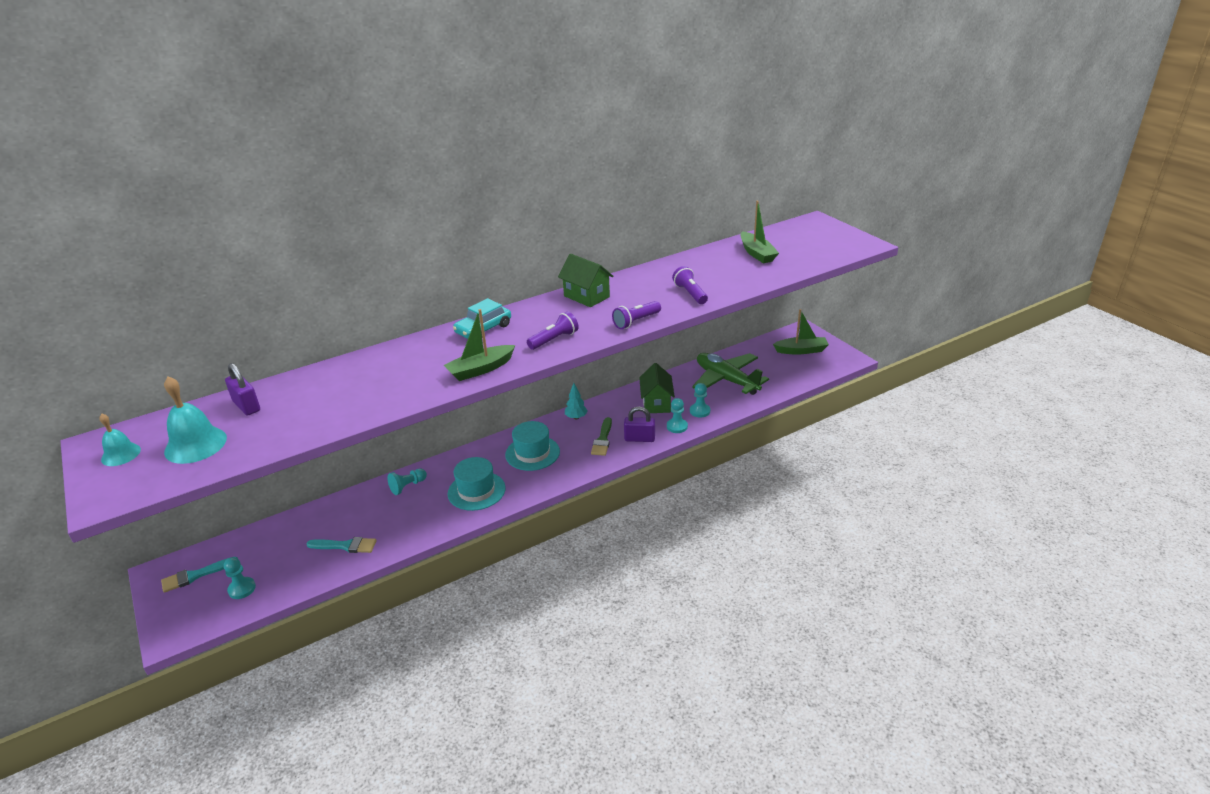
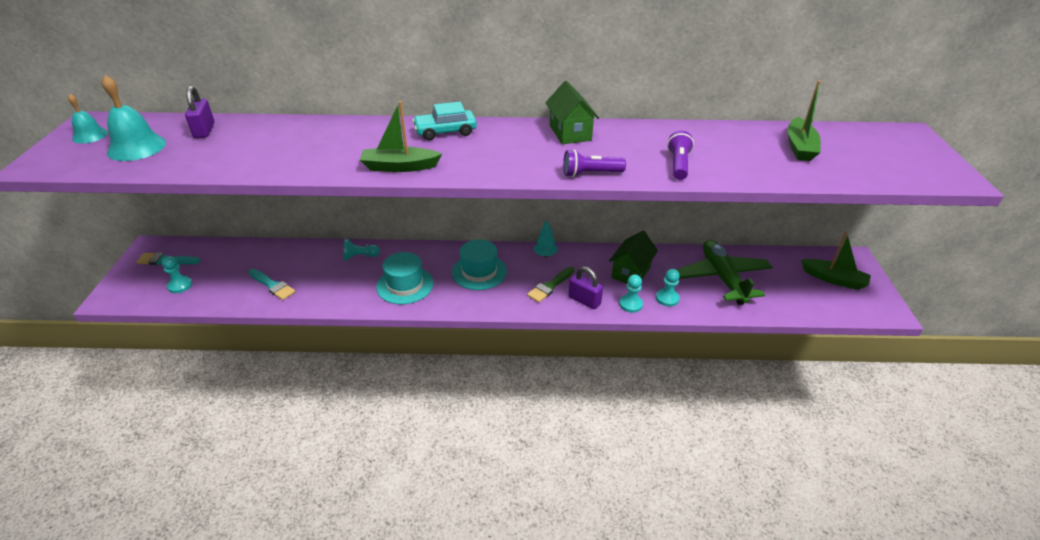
camera: 30 degrees right, 5 degrees up
(554, 340) = (493, 163): purple flashlight -> none

